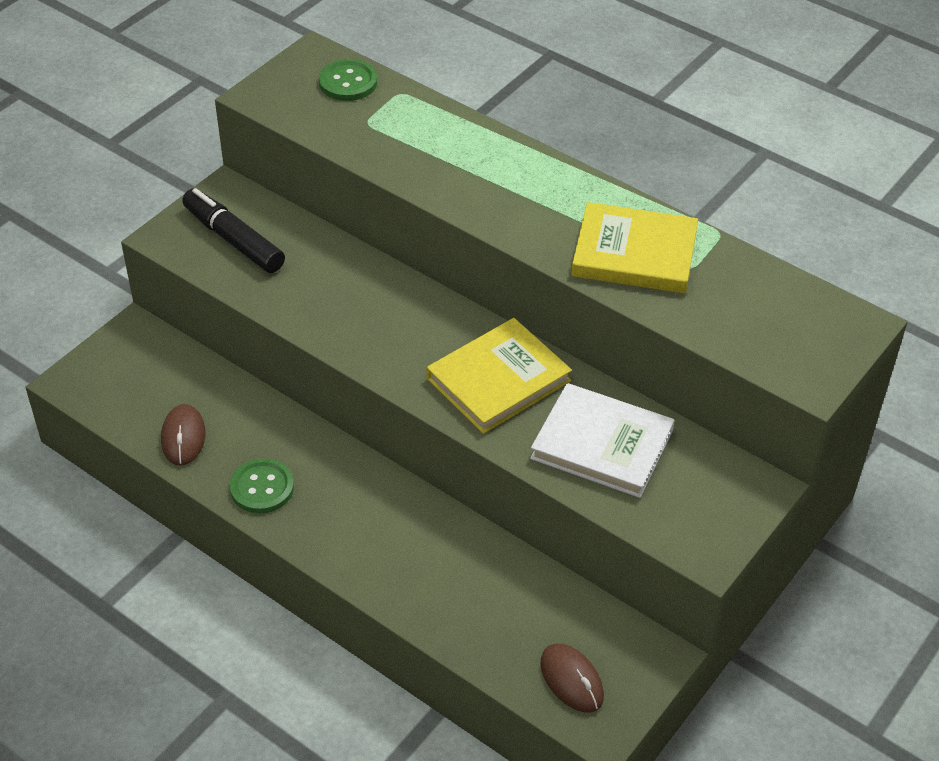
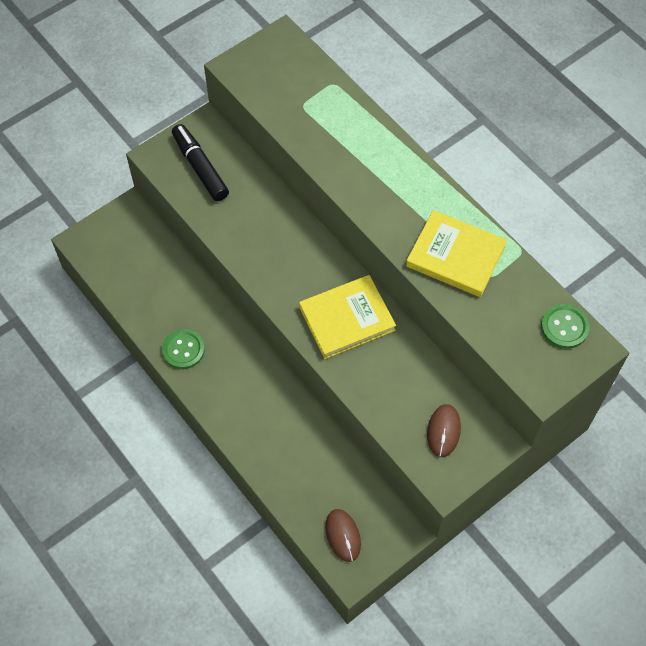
camera: 15 degrees right, 15 degrees up
(183, 437) = (142, 300): brown mouse -> brown mouse (443, 431)
(348, 82) = (299, 67): green button -> green button (564, 327)
(602, 445) = (401, 385): white book -> none

